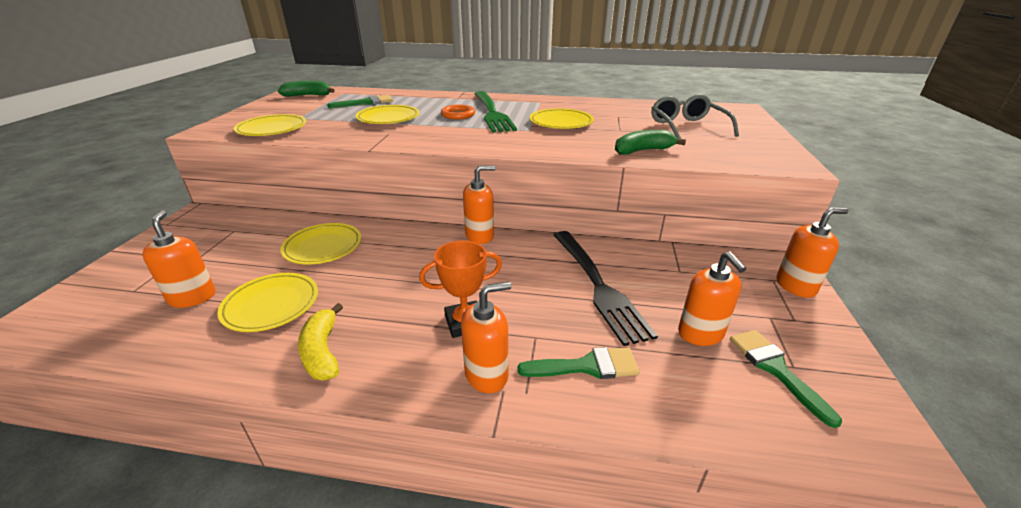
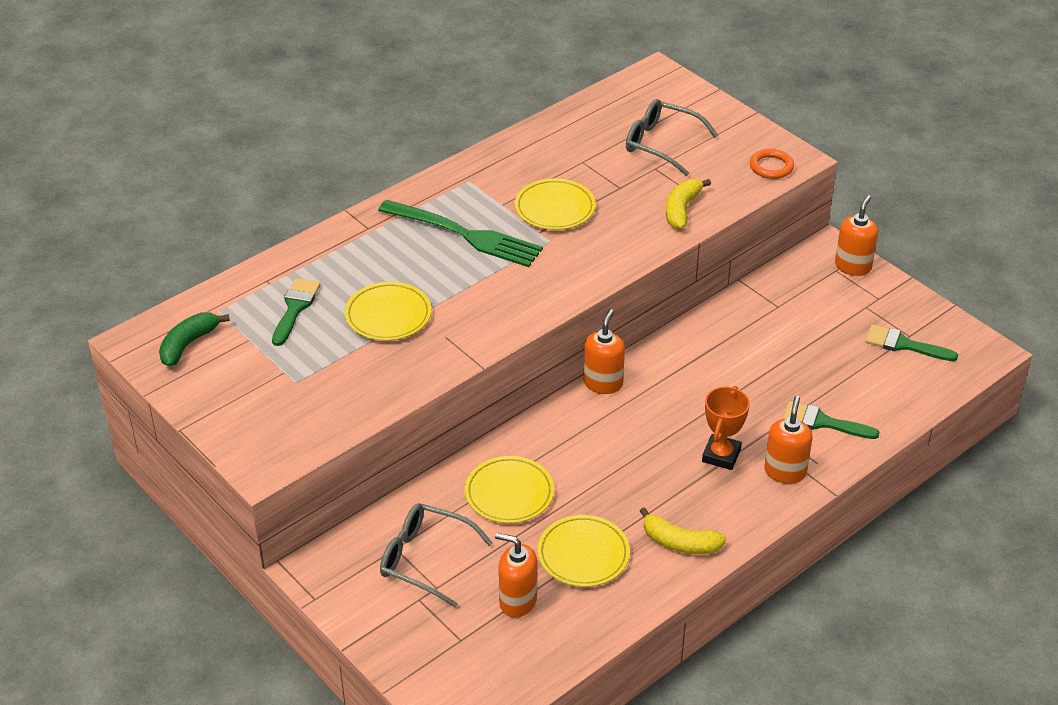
camera: 50 degrees left, 10 degrees up
(226, 244) = (425, 559): none -> grey glasses
(272, 129) = (321, 414): yellow plate -> none
(458, 115) = (440, 261): orange ring -> orange ring (771, 167)
(587, 366) = (822, 422): green brush -> green brush turned 105 degrees counterclockwise
(598, 285) = (749, 361): black fork -> none
(642, 151) = (682, 210): green banana -> yellow banana
(700, 334) = (847, 350): orange soap dispenser -> none

